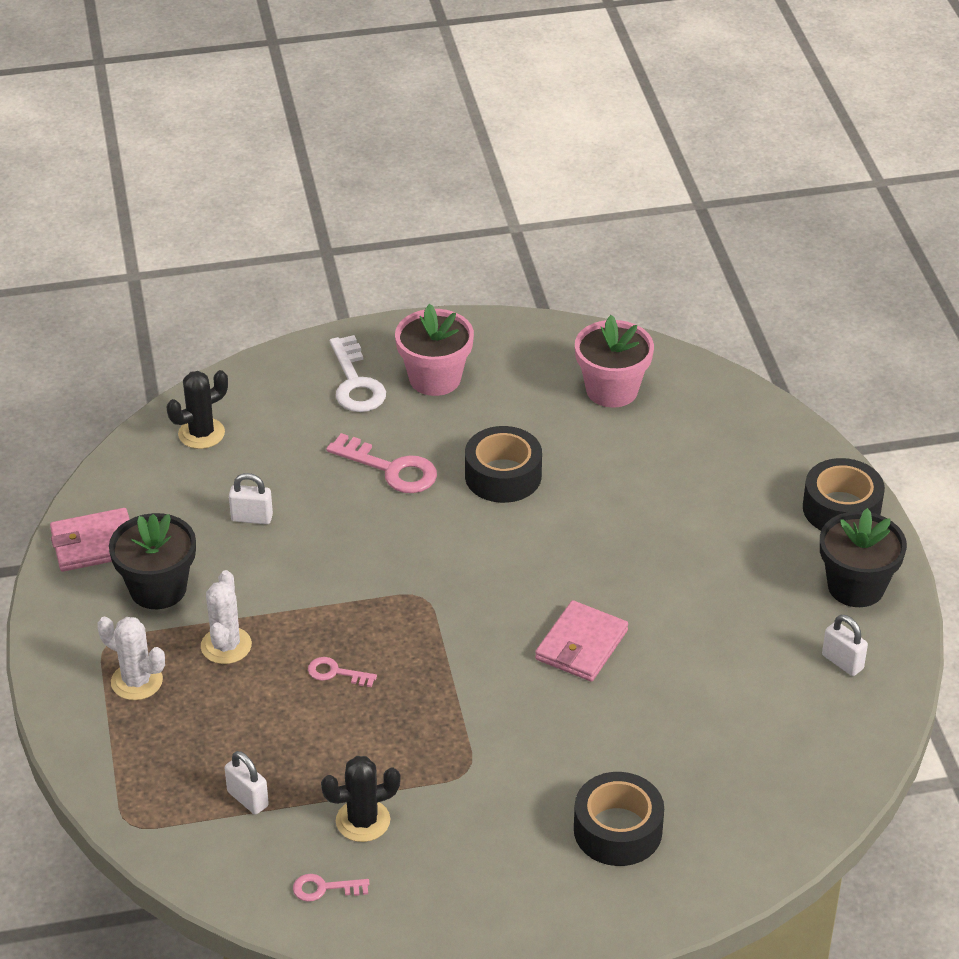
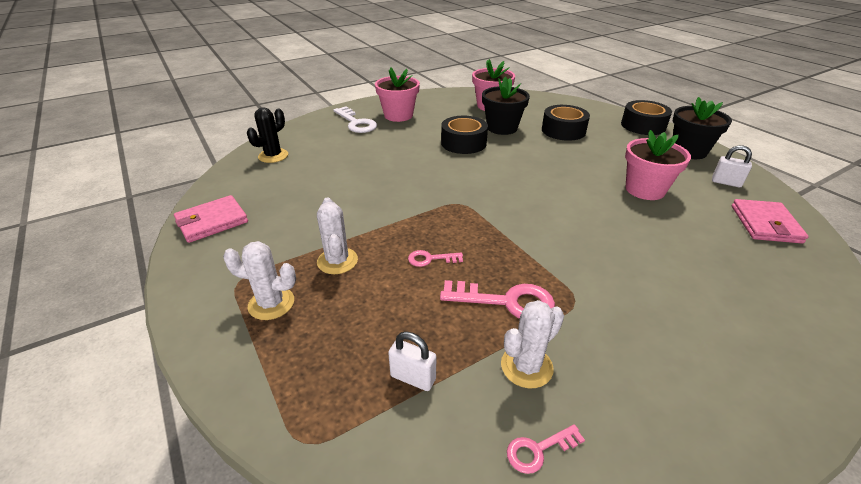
camera: 20 degrees left, 5 degrees down
(158, 589) = (270, 237): black flower pot -> black flower pot (502, 128)
(252, 518) = (323, 187): white padlock -> none
(363, 821) = (526, 366): black cactus -> white cactus
(391, 469) = (398, 151): pink key -> pink key (506, 301)
(581, 645) = (578, 206): pink wallet -> pink wallet (765, 224)
(617, 830) = (721, 313): black tape -> black tape (563, 130)
(705, 642) = (645, 190): none -> pink flower pot

